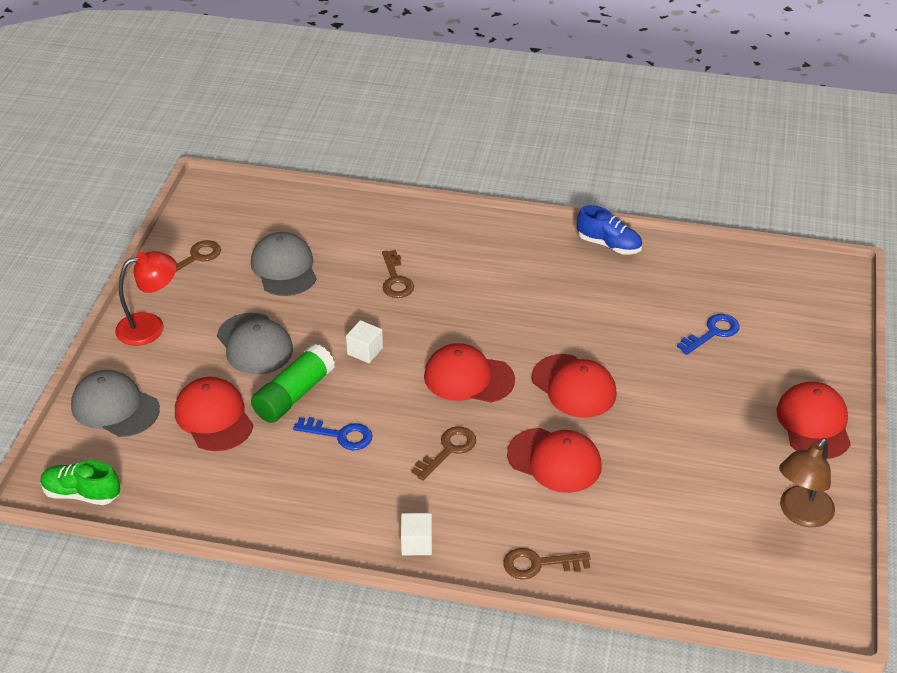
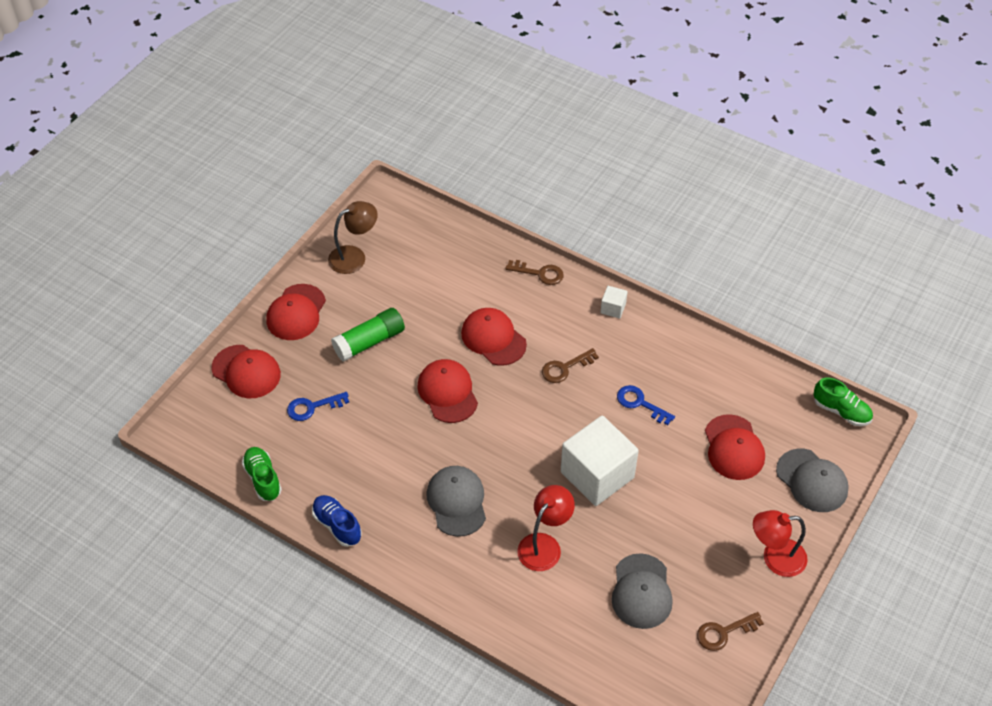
camera: 160 degrees left, 10 degrees up
(254, 344) = (687, 510): grey cap -> grey cap (457, 502)
(294, 395) = (666, 449): green glue stick -> green glue stick (369, 342)
(365, 351) = (597, 475): white cube -> white cube, size x2.35
(396, 279) = (544, 545): brown key -> red lamp
(468, 378) = (524, 424): red cap -> red cap (246, 372)
(710, 261) = (263, 479): none -> green shoe

